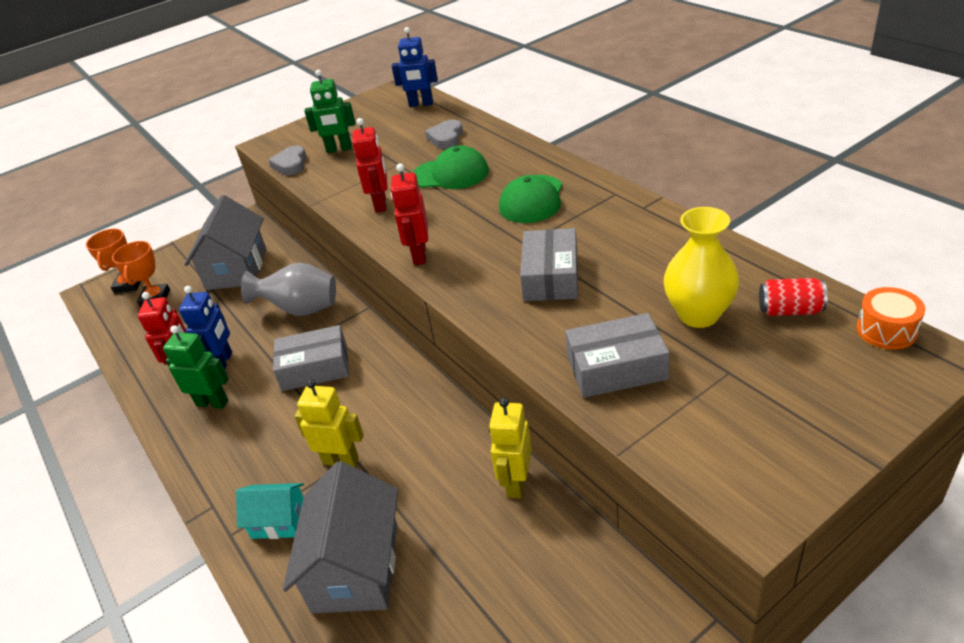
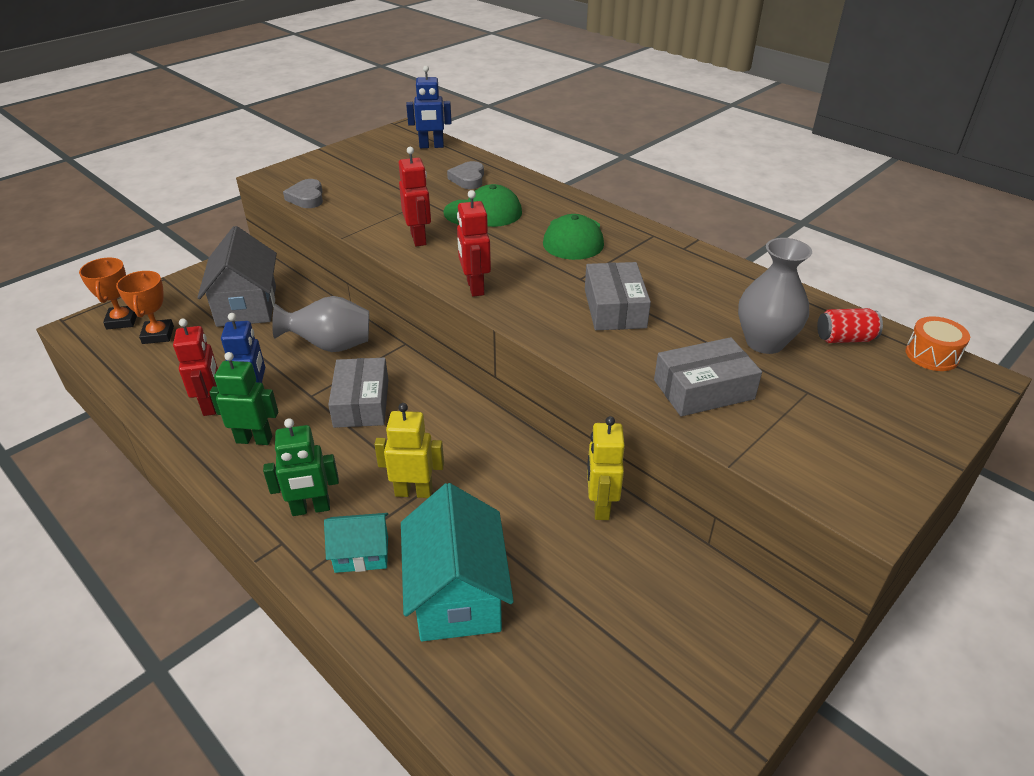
camera: 15 degrees left, 0 degrees up
(315, 368) = (361, 403): grey box -> grey box turned 75 degrees counterclockwise
(339, 149) = (356, 185): green robot -> green robot (311, 509)
(356, 567) = (457, 594): grey house -> turquoise house
(698, 314) = (764, 342): yellow vase -> grey vase

